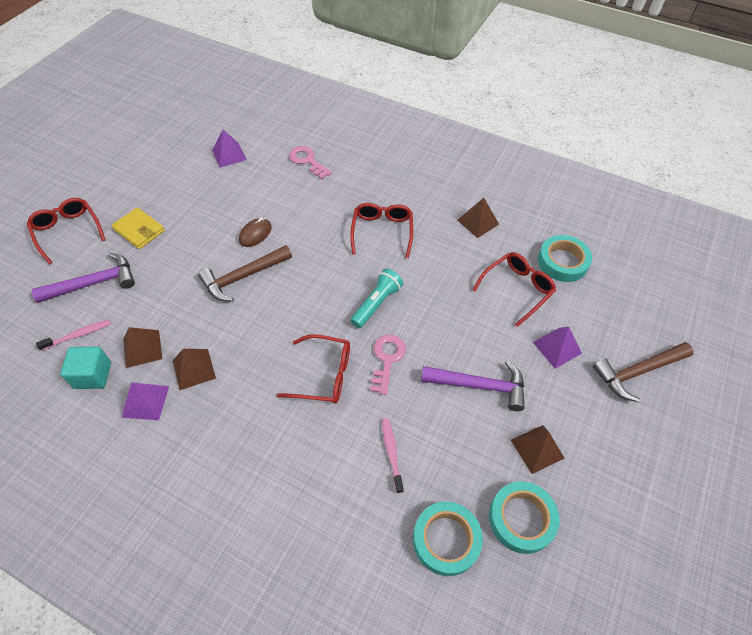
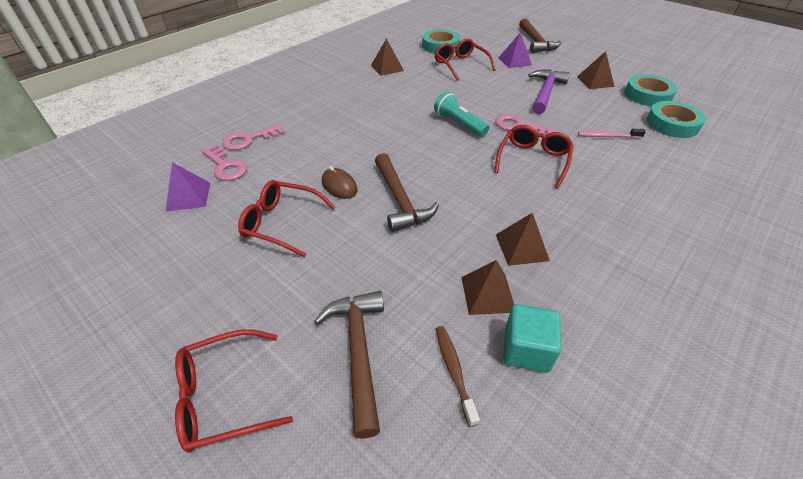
camera: 75 degrees left, 10 degrees down
(78, 335) = (454, 371): pink toothbrush -> brown toothbrush
(94, 283) = (358, 352): purple hammer -> brown hammer
(139, 230) = (275, 294): yellow wallet -> none
(145, 401) = (565, 292): purple pyramid -> none
(268, 161) = (226, 166): none -> pink key
(382, 231) = (375, 110): red glasses -> red glasses (281, 223)

